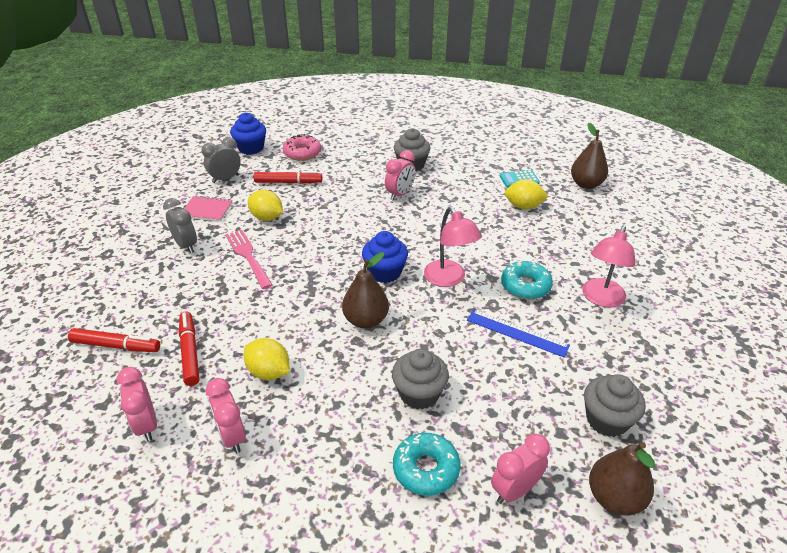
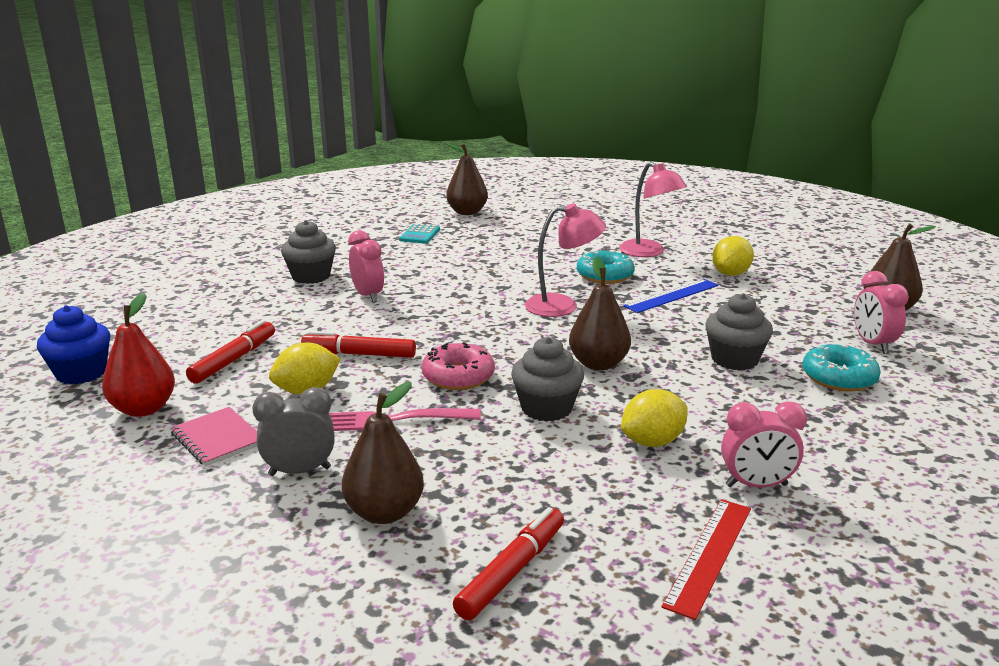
camera: 65 degrees left, 15 degrees down
(146, 425) = (709, 555): pink clock -> red ruler
(157, 285) = (384, 512): none -> brown pear
(190, 352) = (574, 499): red marker -> red marker (359, 354)
(207, 210) = (217, 439): pink notebook -> pink notebook turned 75 degrees counterclockwise
(225, 179) = (144, 409): grey clock -> red pear
(302, 153) = (167, 336): pink donut -> pink donut (458, 376)
(385, 272) = (518, 336): blue cupcake -> none
(523, 206) = (472, 245): yellow lemon -> yellow lemon (730, 274)
(606, 420) = (802, 290): grey cupcake -> grey cupcake (546, 408)

